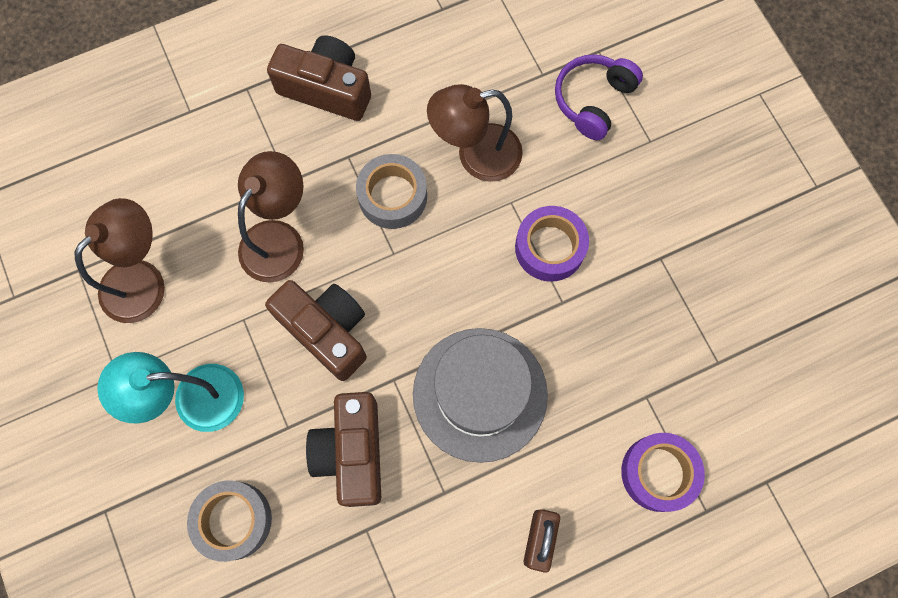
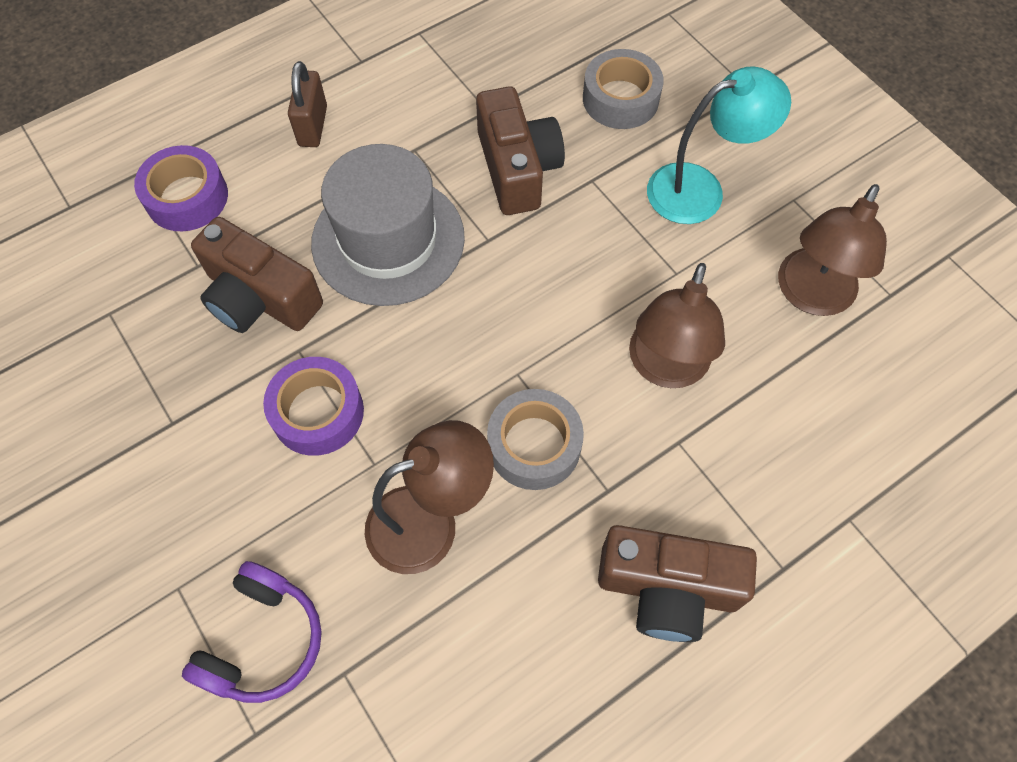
camera: 170 degrees right, 10 degrees down
(326, 331) = (576, 276): brown camera -> brown camera (260, 298)

